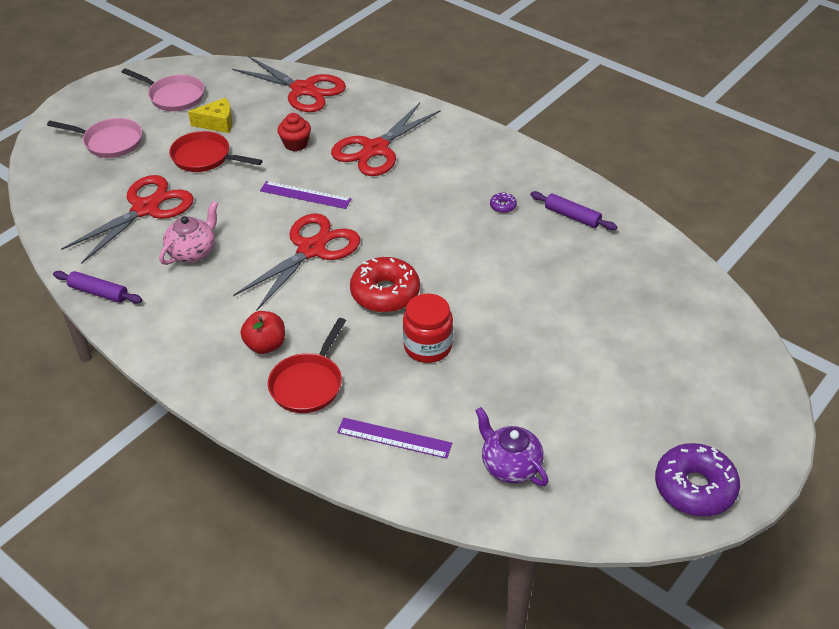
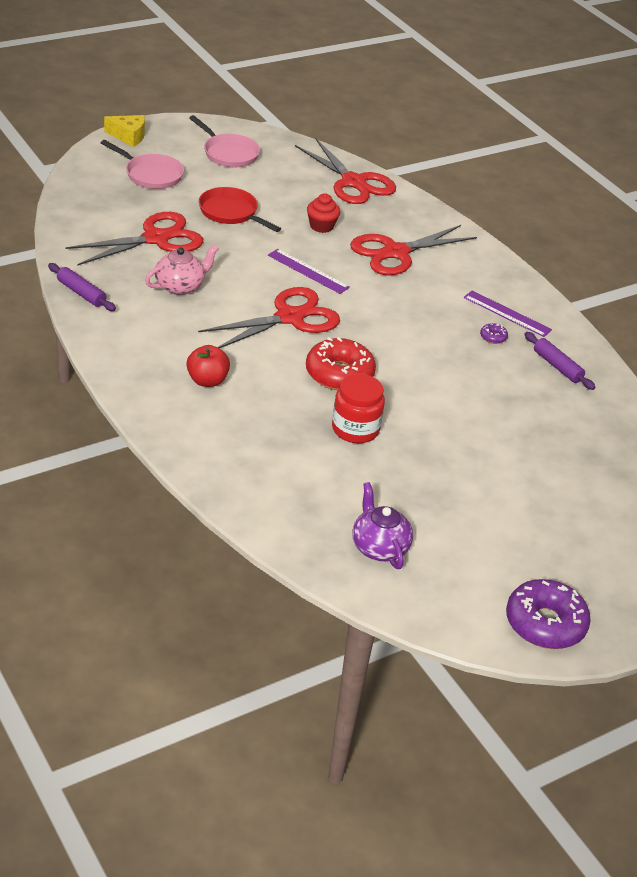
camera: 15 degrees right, 5 degrees down
(217, 123) = (257, 187): yellow cheese -> yellow cheese (129, 136)
(308, 384) = (229, 423): red pan -> none
(394, 438) = (284, 490): purple ruler -> purple ruler (507, 313)

